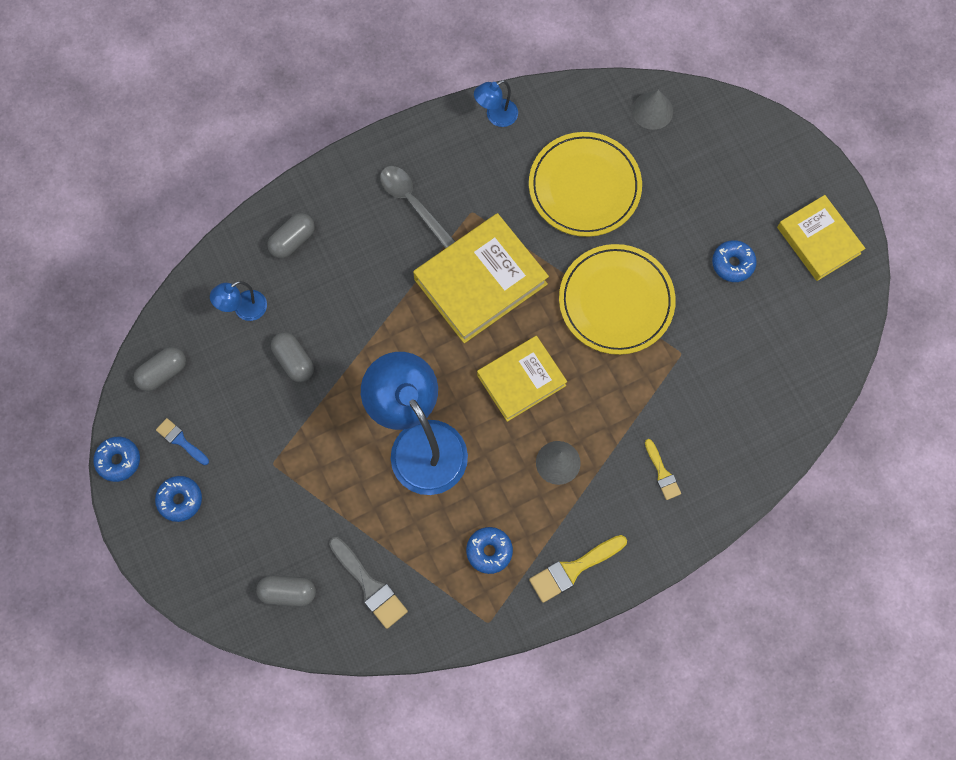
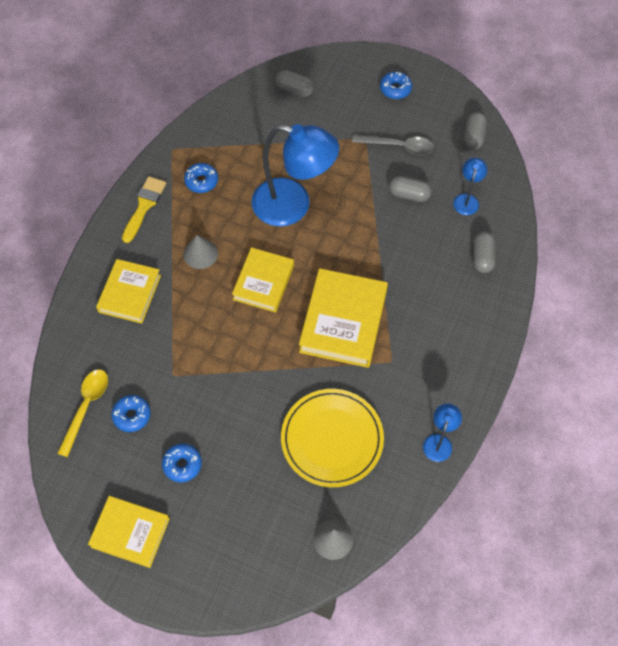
camera: 140 degrees right, 10 degrees down
(118, 460) = (447, 83): blue donut -> blue donut (132, 415)
(181, 440) = (426, 114): blue brush -> none
(288, 592) = (294, 90): grey capsule -> grey capsule turned 60 degrees clockwise
(370, 586) = (253, 121): grey brush -> none
(412, 203) = (434, 337): grey spoon -> grey spoon (398, 146)
(616, 301) = (244, 376): yellow plate -> none
(662, 473) = (130, 293): yellow brush -> yellow book
(784, 384) = (86, 407): none -> yellow spoon

